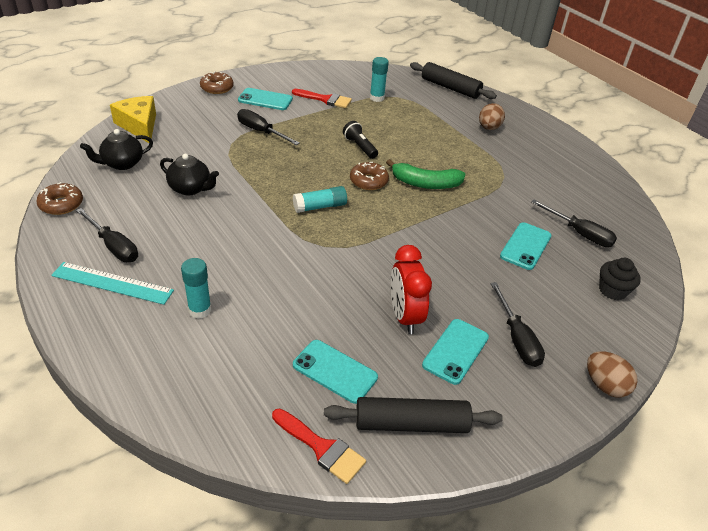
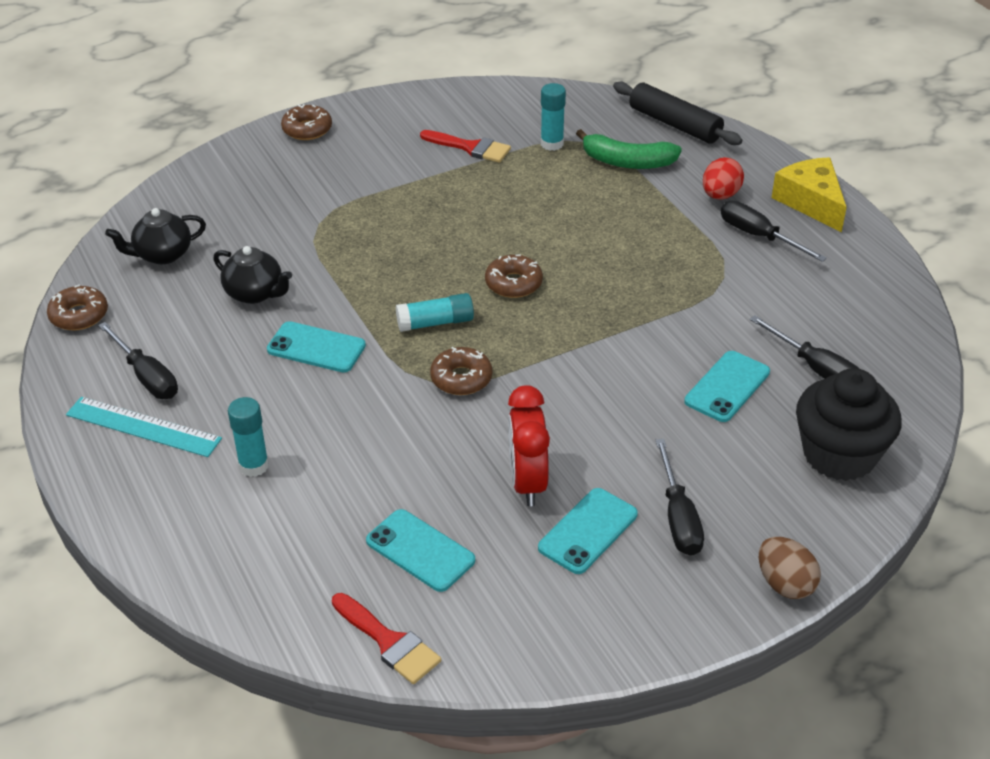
camera: 10 degrees right, 0 degrees up
(139, 125) = (189, 194): yellow cheese -> yellow cheese (811, 202)
(261, 131) = (365, 203): black screwdriver -> black screwdriver (758, 236)
(265, 99) = (378, 149): turquoise phone -> turquoise phone (316, 348)
(344, 244) = (461, 378): none -> brown donut
(360, 147) = (510, 228): black flashlight -> none
(411, 424) = (508, 619): black rolling pin -> none
(425, 184) = (599, 288): green banana -> green banana (627, 162)
(489, 128) = (720, 195): brown egg -> red egg
(612, 290) = (839, 455): black cupcake -> black cupcake, size x1.81

